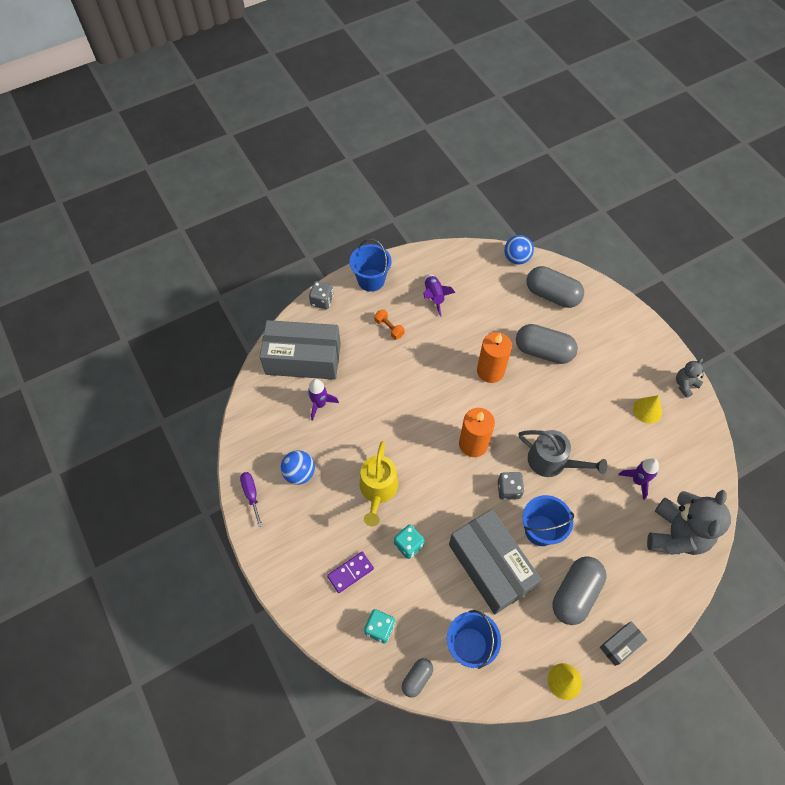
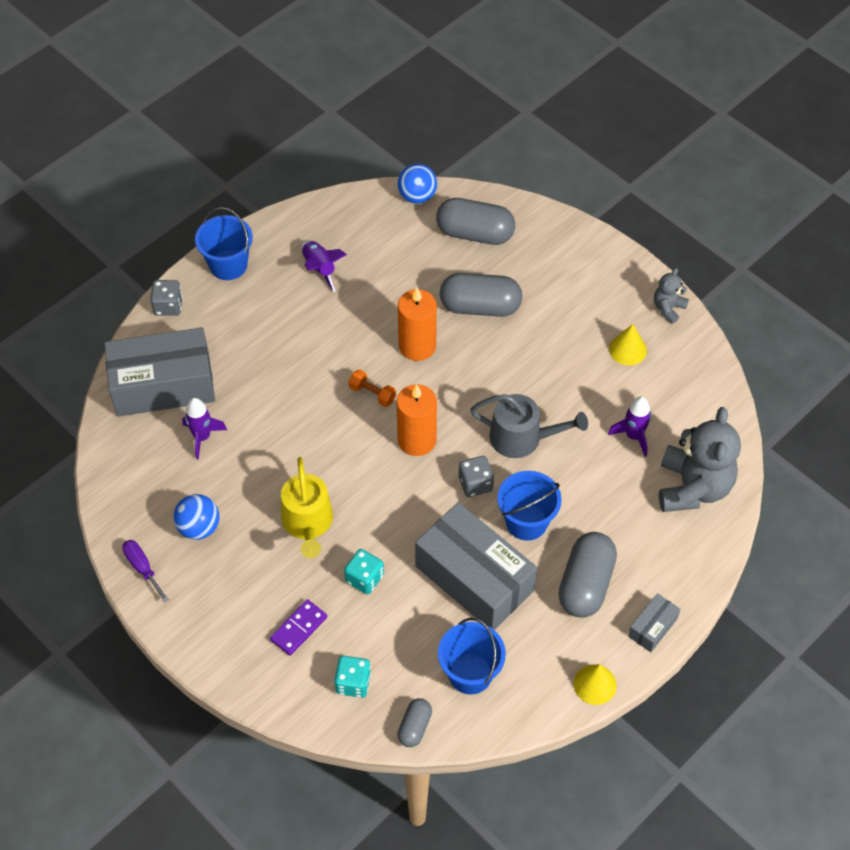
camera: 15 degrees left, 5 degrees down
(389, 328) = (269, 321): orange dumbbell -> orange dumbbell (372, 393)

